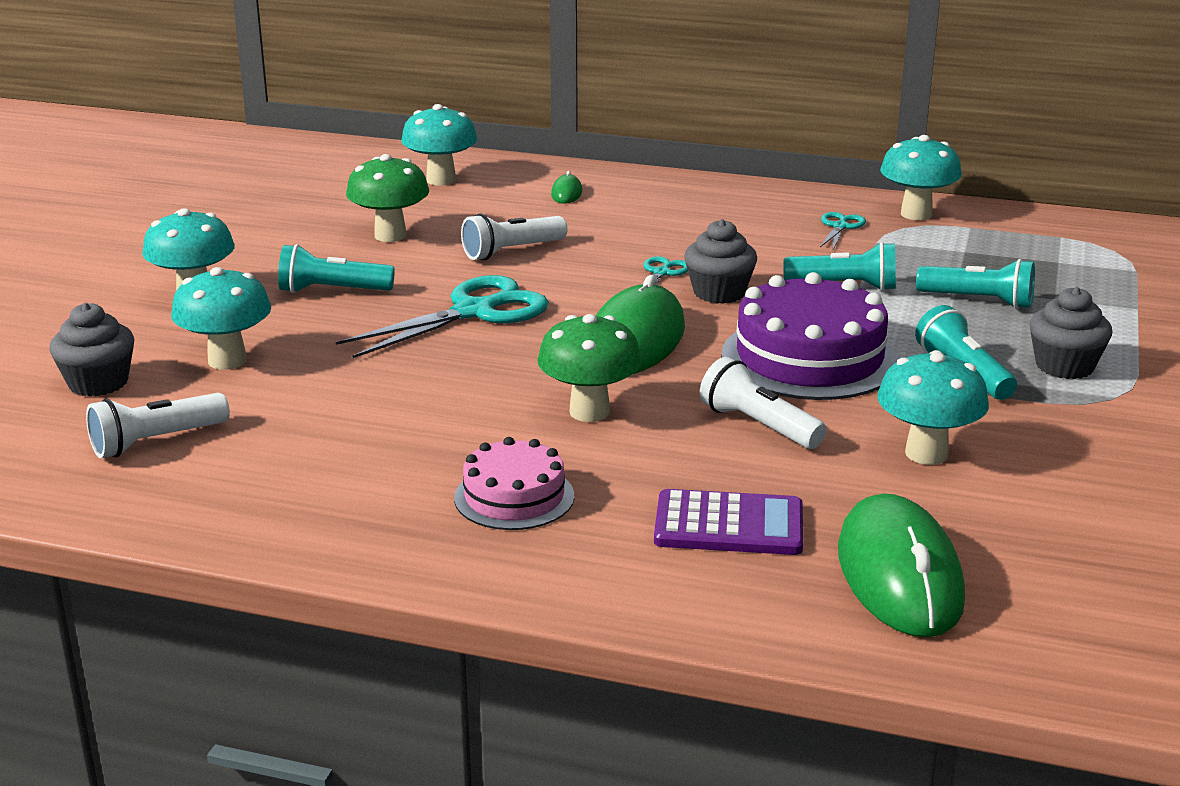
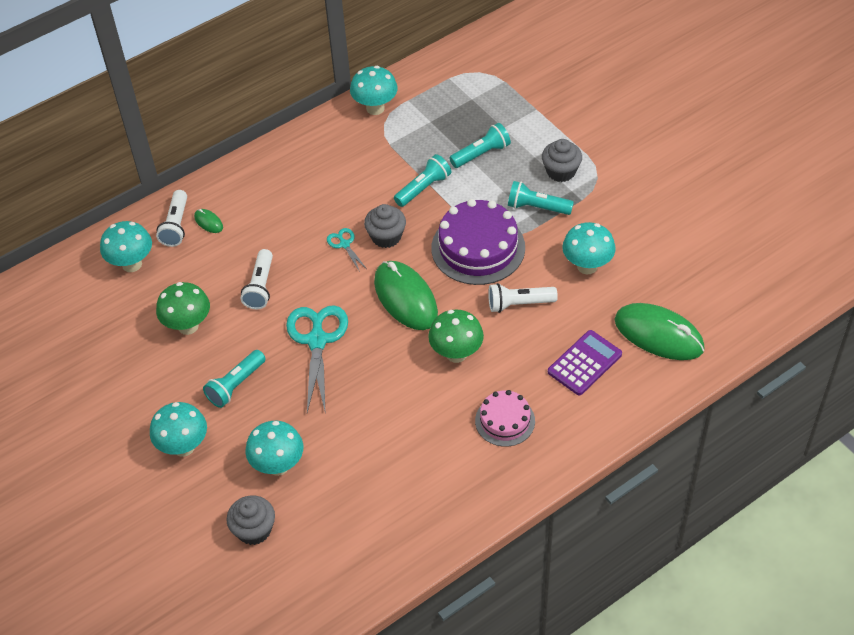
camera: 50 degrees left, 25 degrees up
(155, 442) = (340, 530): white flashlight -> white flashlight (176, 226)
(840, 227) = (360, 145): turquoise scissors -> none

